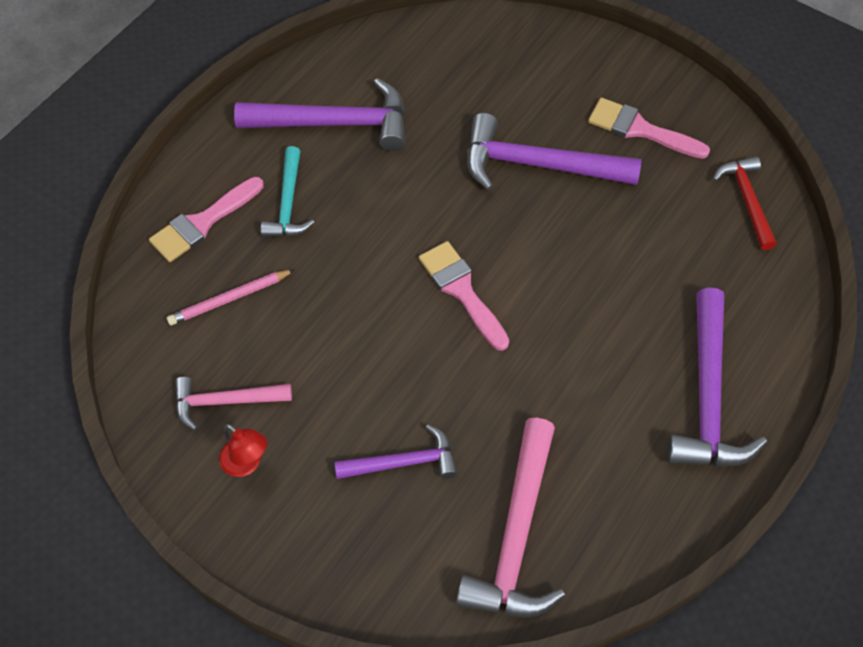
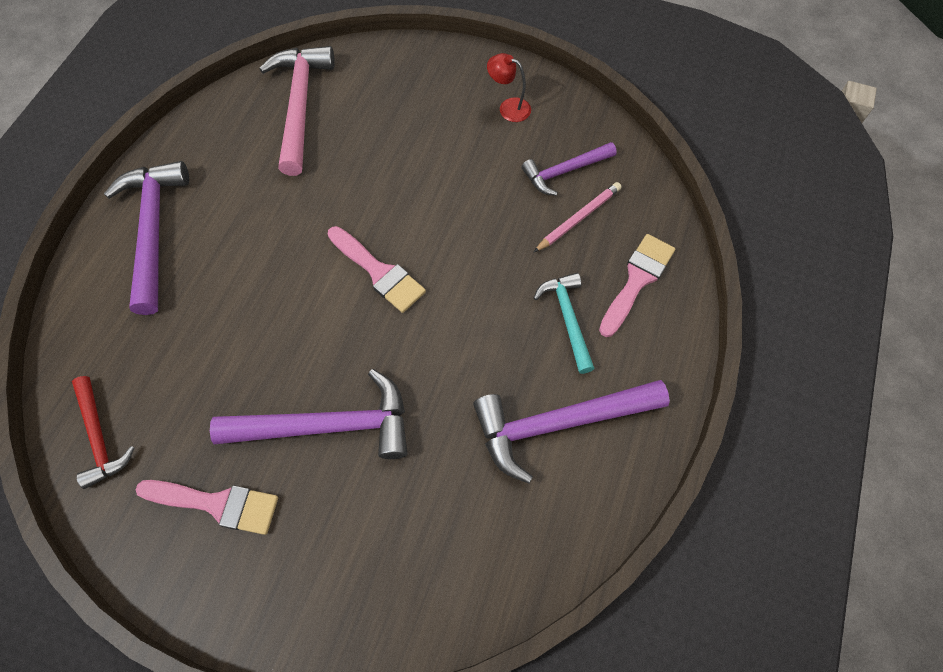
camera: 165 degrees right, 5 degrees up
(226, 402) = (543, 143): pink hammer -> none
(403, 462) = (393, 132): purple hammer -> purple hammer (565, 171)

